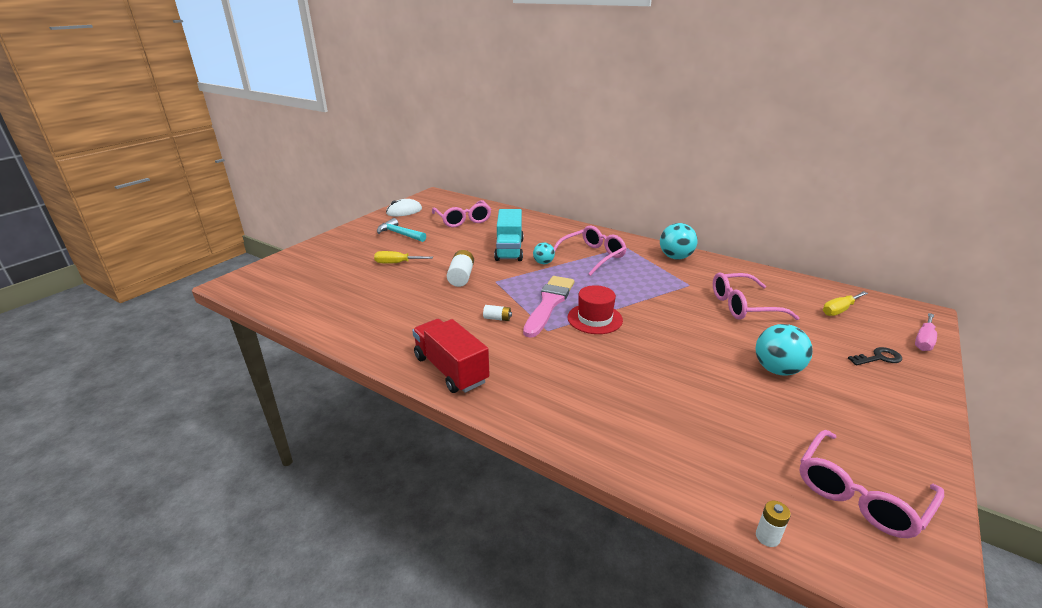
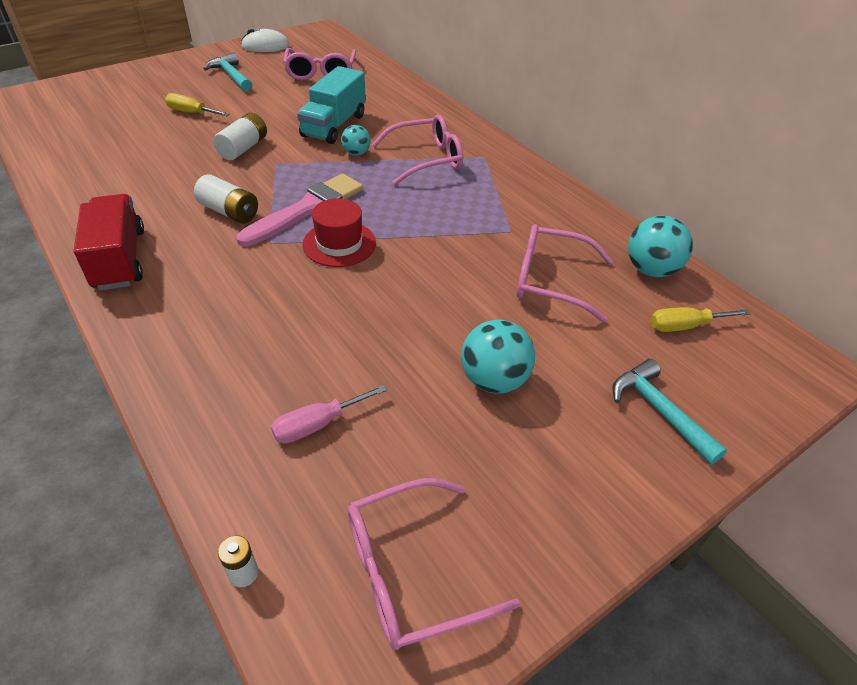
camera: 20 degrees right, 15 degrees up
(497, 318) = (229, 212): white battery -> white battery, size x1.77
(675, 257) = (535, 187): turquoise ball -> turquoise ball (651, 270)
(878, 358) = (659, 411): black key -> turquoise hammer
(923, 340) = (762, 409): pink screwdriver -> pink screwdriver (317, 424)

